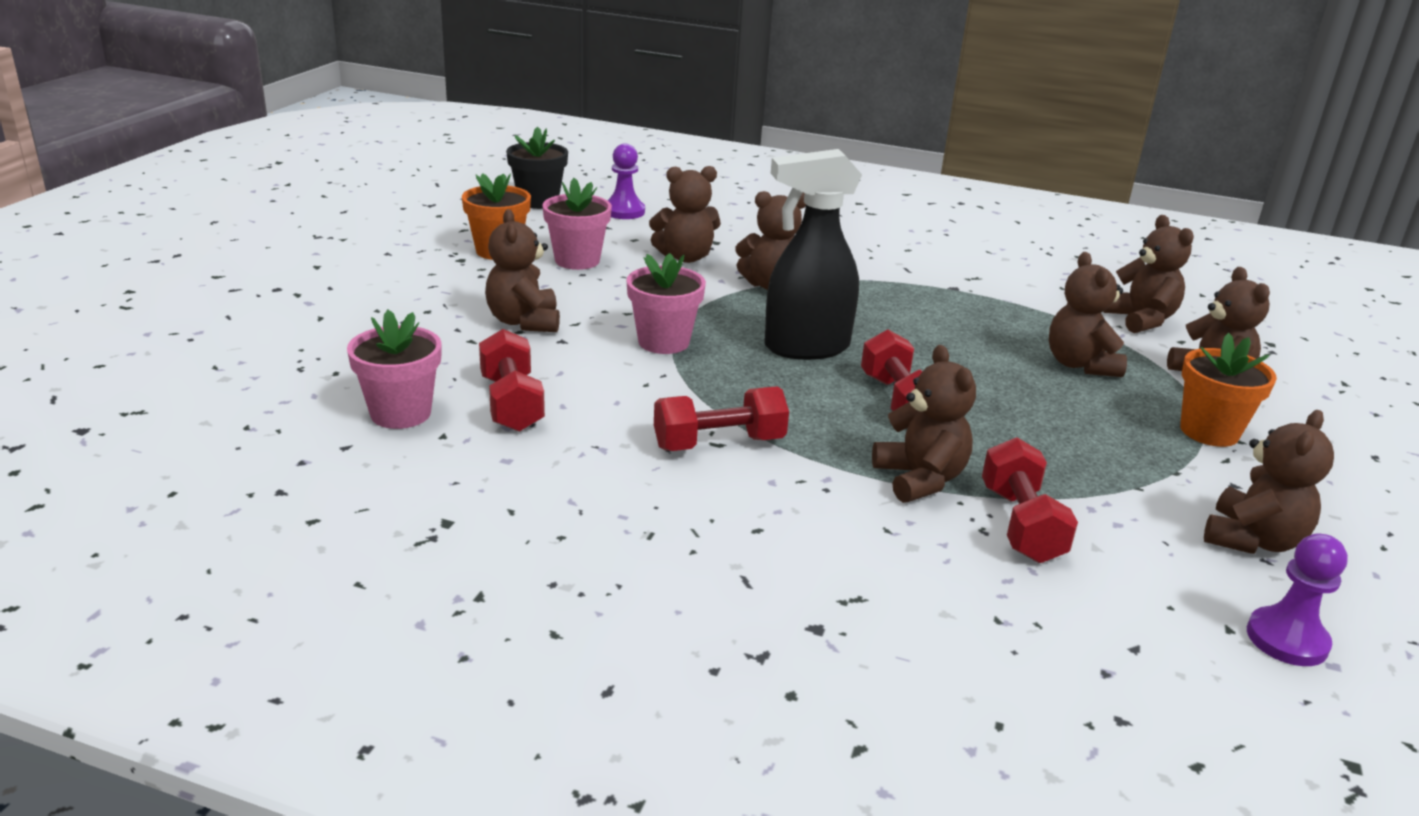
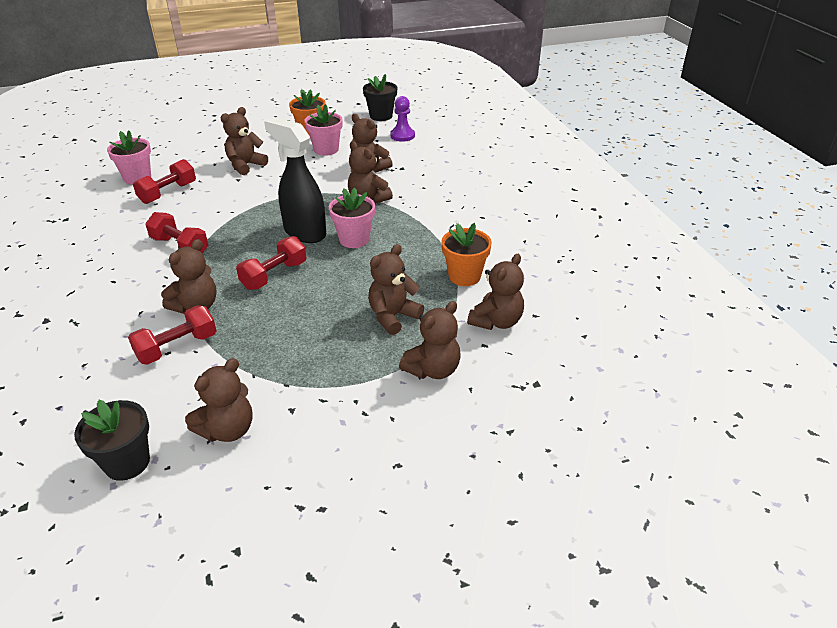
camera: 55 degrees right, 10 degrees up
(663, 342) = (265, 199): pink flower pot -> pink flower pot (354, 239)
(1209, 431) = (354, 385): orange flower pot -> orange flower pot (464, 276)
(1252, 540) = (228, 430): brown teddy bear -> brown teddy bear turned 45 degrees counterclockwise
(1287, 639) = (127, 462): purple pawn -> black flower pot

